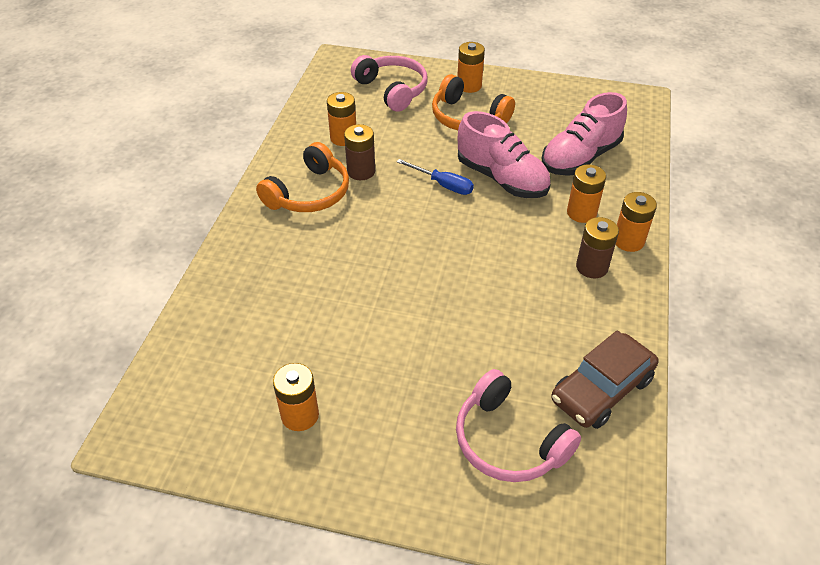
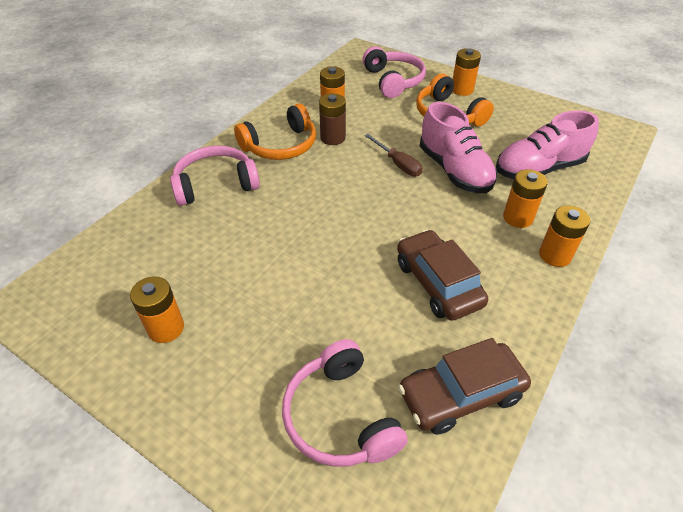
camera: 20 degrees right, 0 degrees up
(262, 254) = (215, 184): none -> pink headphones
(443, 185) = (398, 164): blue screwdriver -> brown screwdriver
(537, 296) = (437, 283): none -> brown car
(592, 267) = (505, 270): brown battery -> none

